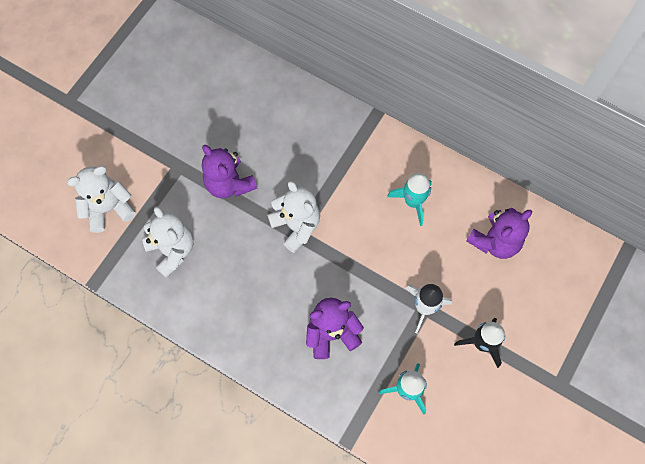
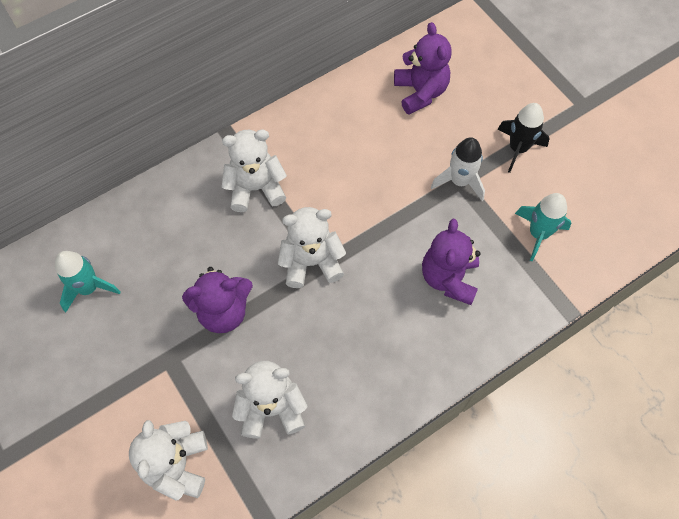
camera: 65 degrees left, 5 degrees down
(338, 157) = (256, 188): none -> white teddy bear
(413, 202) = (343, 142): turquoise rocket -> turquoise rocket (88, 288)

